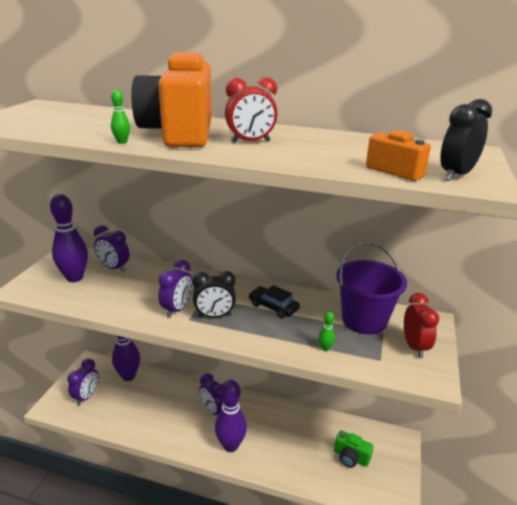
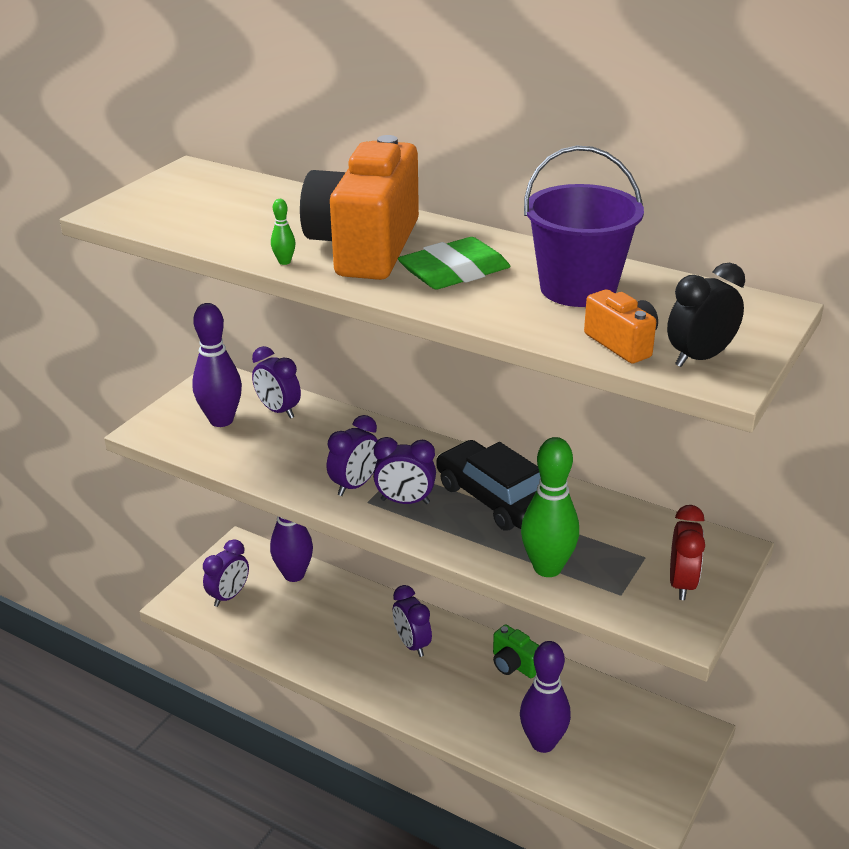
camera: 15 degrees right, 5 degrees up
(214, 316) = (405, 501): black clock -> purple clock
(230, 445) = (426, 697): purple bowling pin -> purple bowling pin (543, 743)
(250, 142) = (454, 272): red clock -> green eraser
(273, 307) = (495, 498): black car -> black car, size x1.73
(325, 348) = (547, 568): green bowling pin -> green bowling pin, size x2.43
(350, 457) = (605, 743): green camera -> green camera (514, 664)
(364, 320) = (624, 535): purple bucket -> purple bucket (578, 288)

